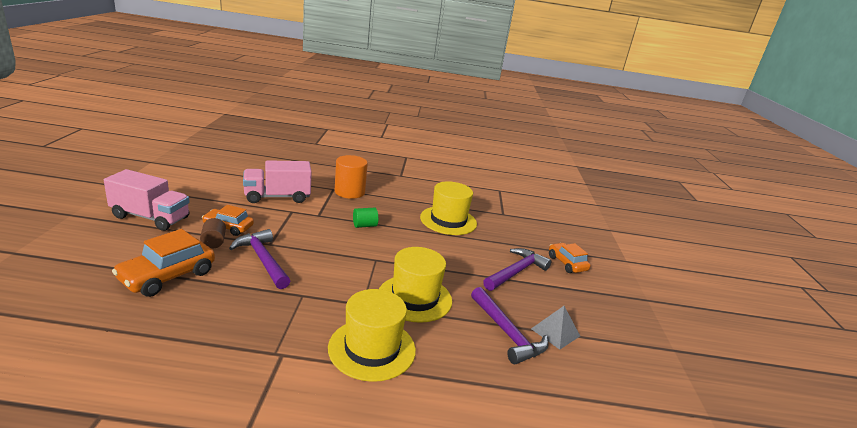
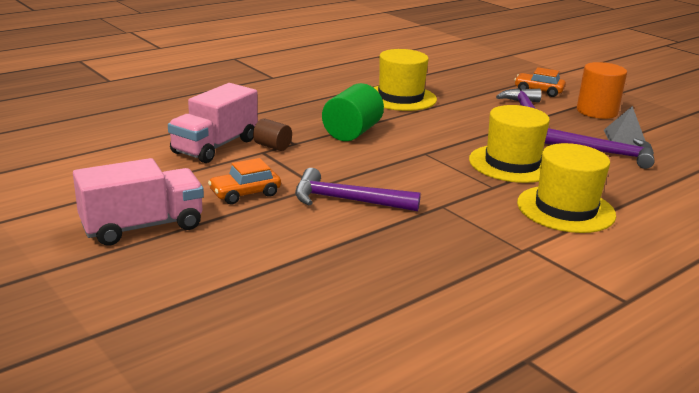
camera: 40 degrees left, 0 degrees up
(167, 276) = (307, 257): orange car -> none
(213, 242) = (267, 211): brown cylinder -> brown cylinder (272, 146)
(349, 192) = (267, 111): orange cylinder -> orange cylinder (597, 111)
(364, 225) = (352, 132): green cylinder -> green cylinder, size x1.79

